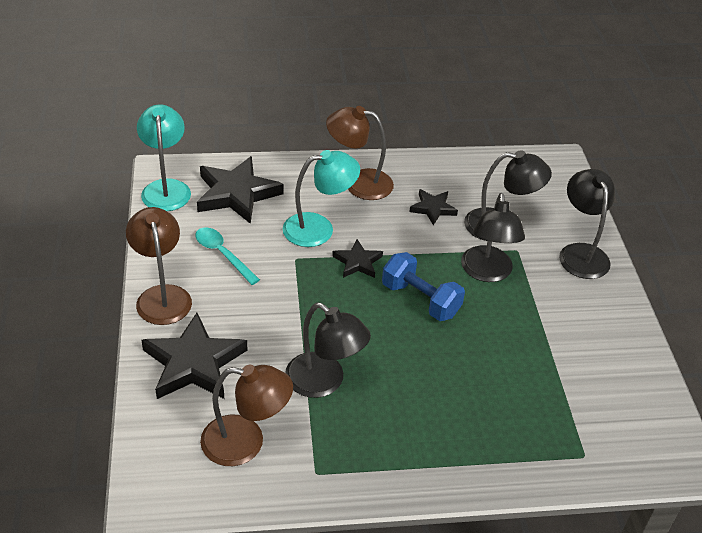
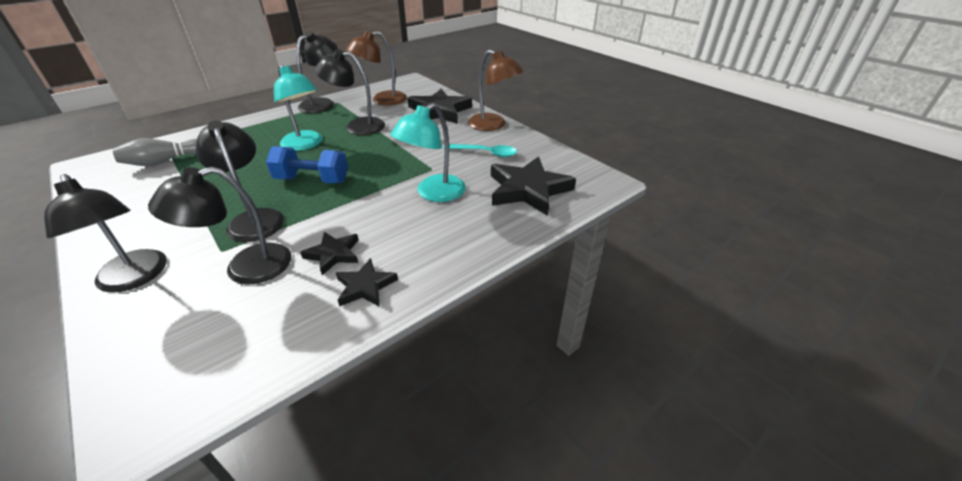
camera: 150 degrees right, 5 degrees down
(166, 188) = (583, 172): turquoise lamp -> turquoise lamp (305, 145)
(340, 481) = (323, 104): none -> black lamp
(357, 262) = (380, 184): black star -> black star (365, 286)
(359, 183) = (432, 246): brown lamp -> none
(582, 420) = (164, 161): none -> grey bowling pin

